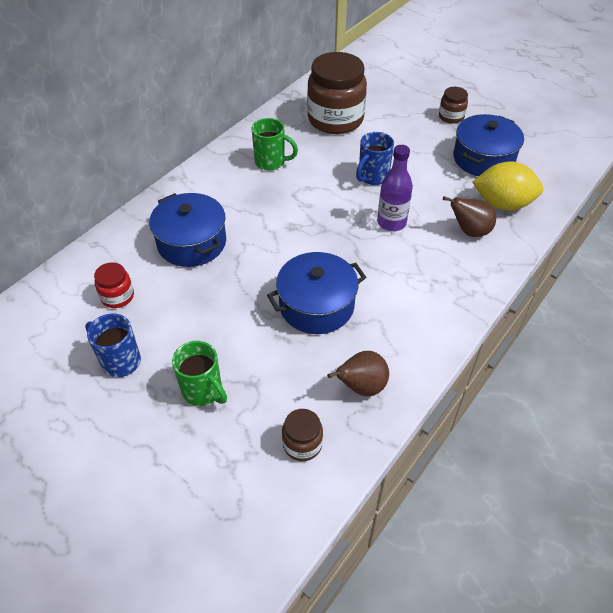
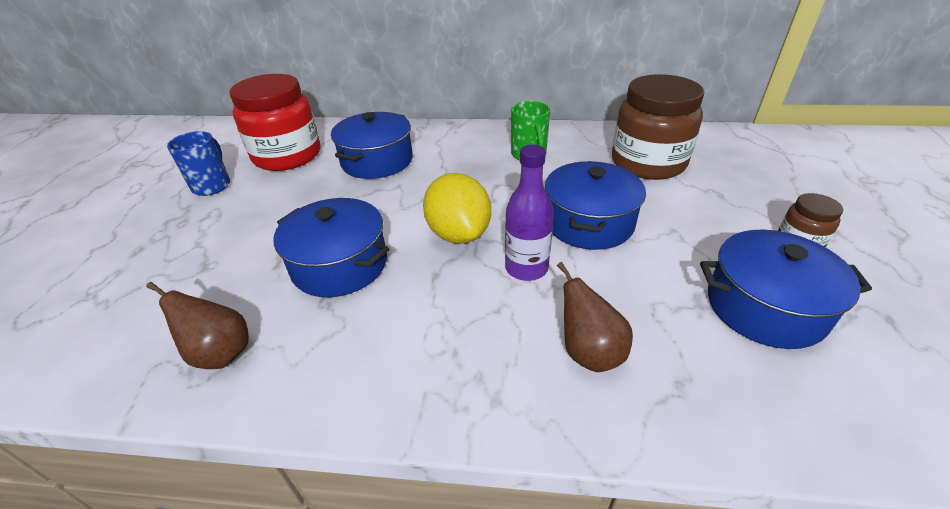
camera: 60 degrees right, 10 degrees down
(117, 296) = (287, 156): red jar -> red jar, size x2.16
(203, 391) = (187, 240): green mug -> none
(302, 444) = (119, 337): brown jar -> none
(372, 177) = (589, 223): blue mug -> blue pot
(502, 204) = (695, 370): yellow lemon -> yellow lemon (459, 234)

